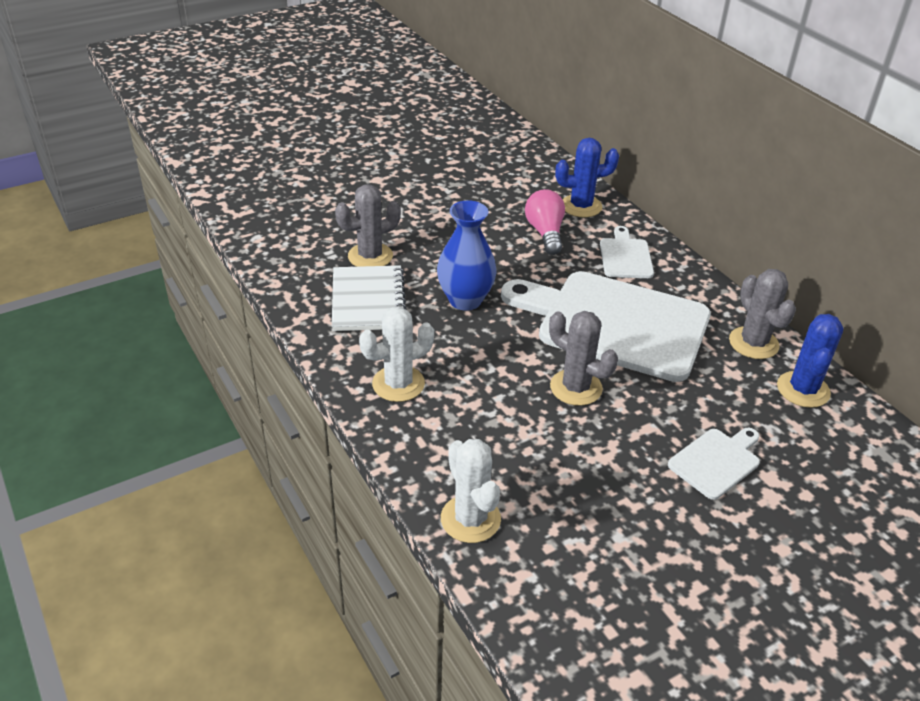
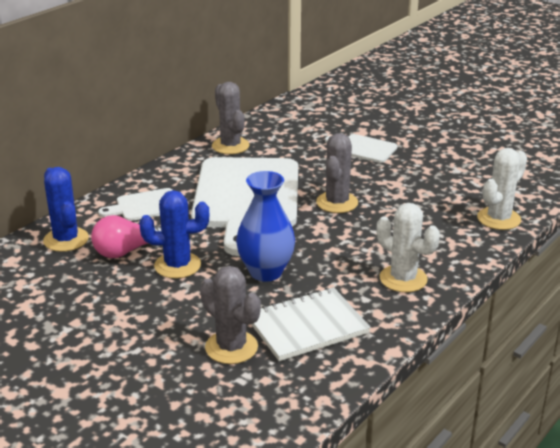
camera: 110 degrees left, 10 degrees down
(753, 343) = (230, 146): grey cactus -> grey cactus turned 75 degrees counterclockwise
(803, 390) = (269, 128): blue cactus -> blue cactus (177, 265)

